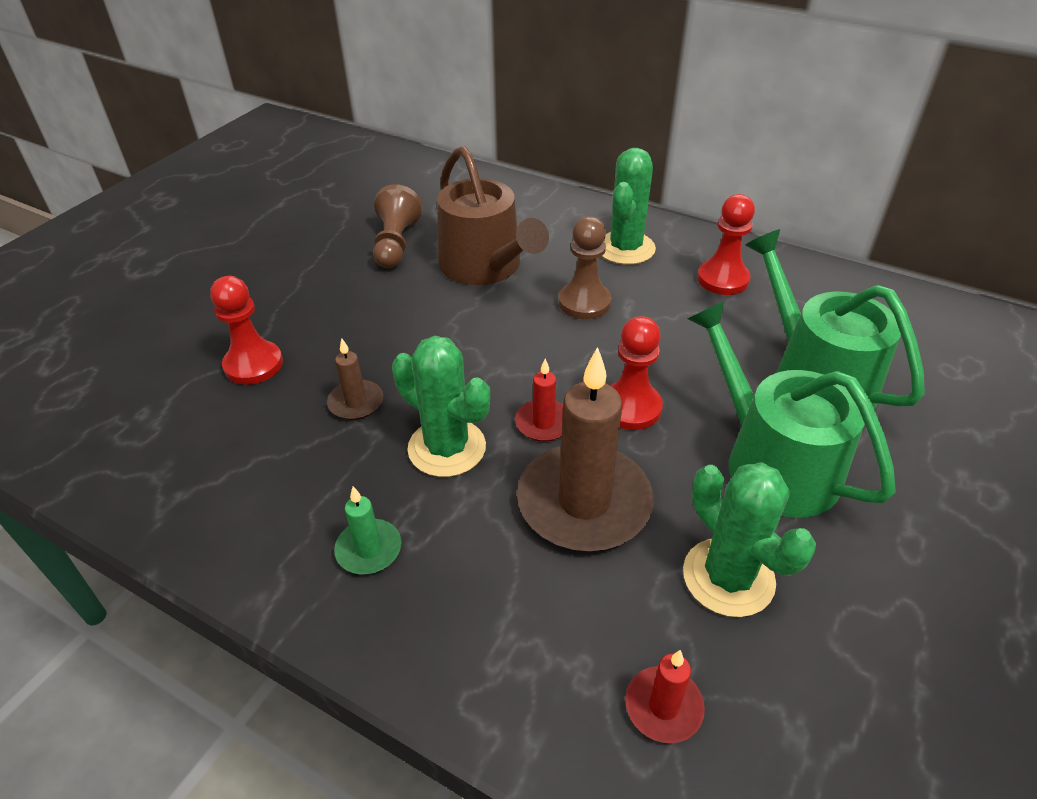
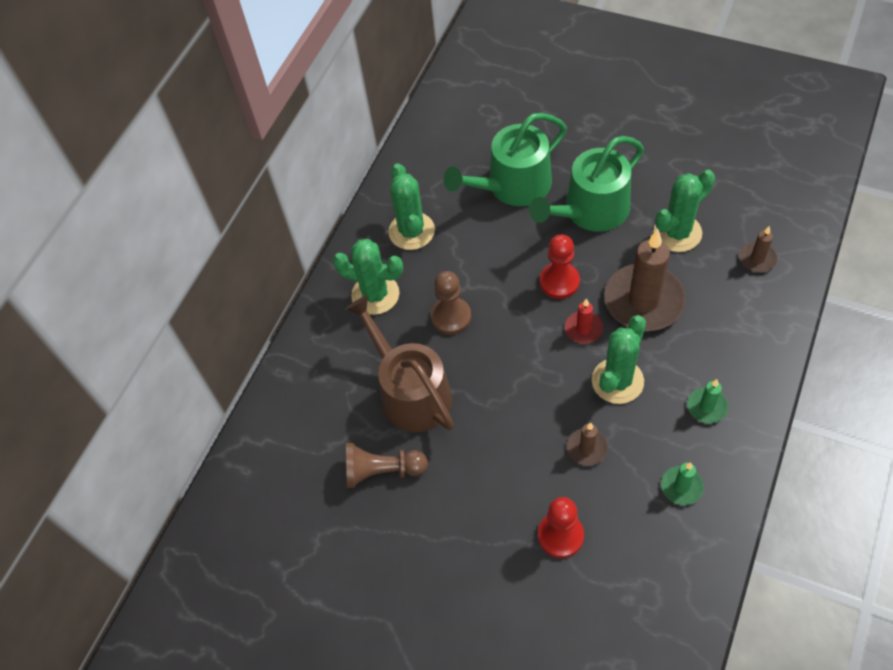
camera: 90 degrees left, 15 degrees up
(256, 492) = (681, 486): none -> green candle
(485, 266) = (410, 392): brown watering can -> brown watering can turned 90 degrees counterclockwise
(663, 706) = (757, 259): red candle -> brown candle
(723, 279) = (411, 231): red pawn -> green cactus

